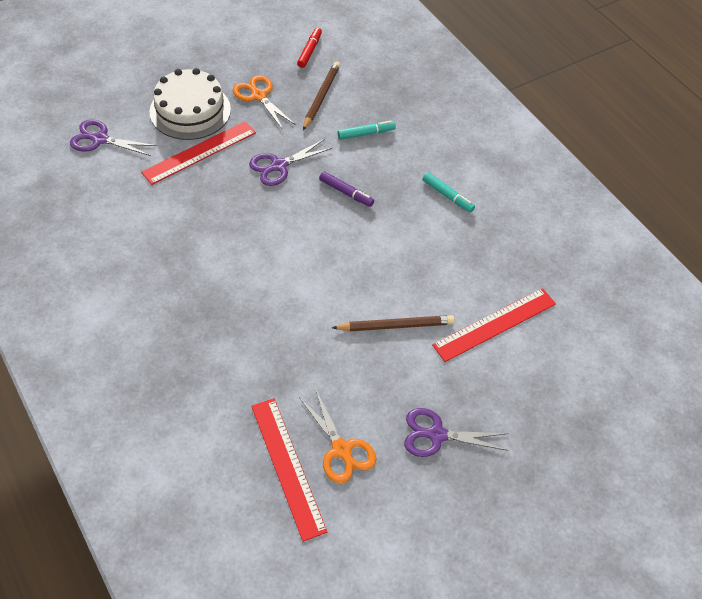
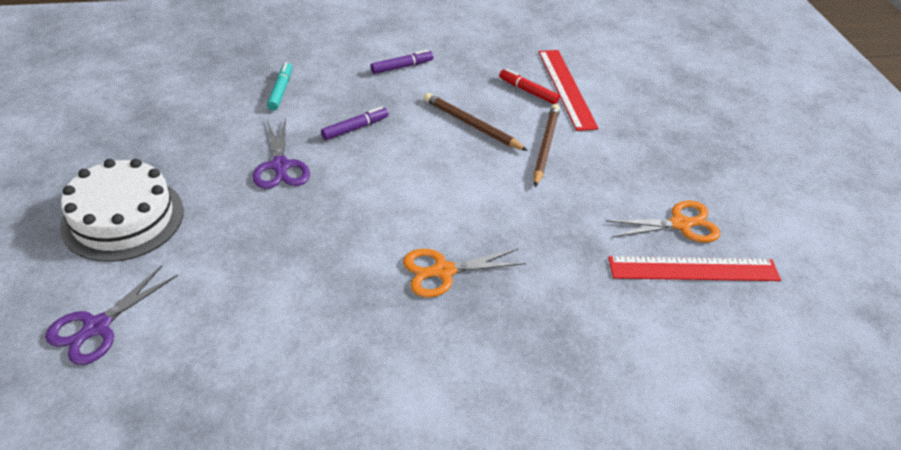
camera: 70 degrees left, 10 degrees down
(199, 152) = (206, 227): red ruler -> none
(259, 96) = (152, 151): orange scissors -> orange scissors (443, 271)
(309, 51) = (115, 92): red marker -> red marker (528, 91)
(321, 97) = (198, 105): brown pencil -> brown pencil (471, 125)
(437, 435) = (676, 158): purple scissors -> none
(447, 195) = (401, 67): turquoise marker -> purple marker

